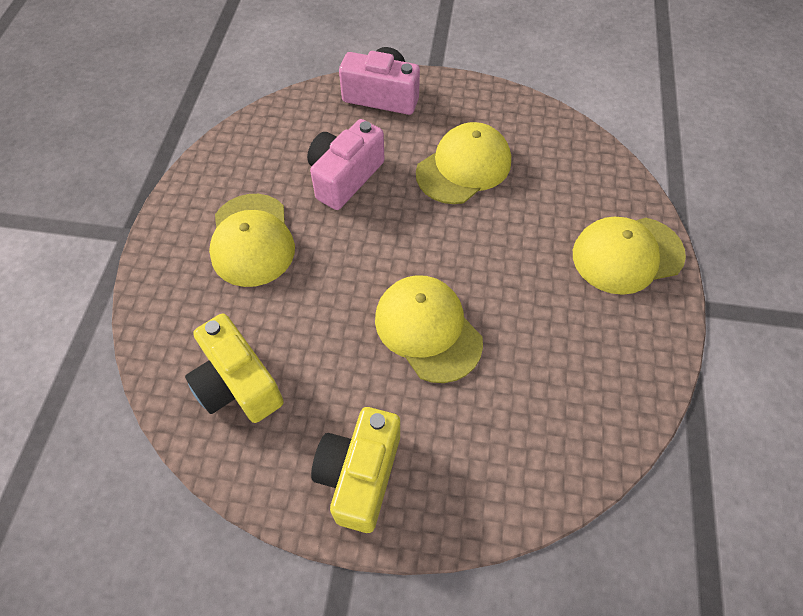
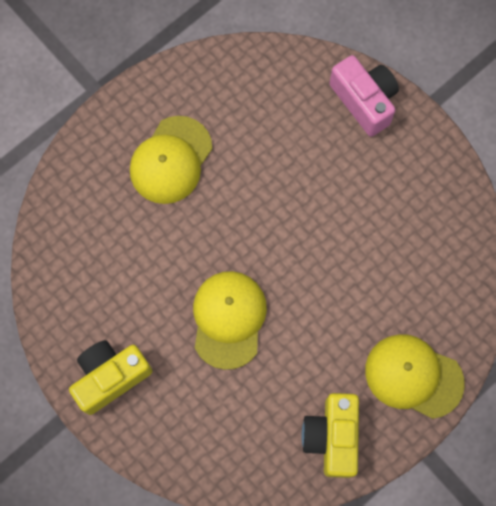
camera: 40 degrees right, 15 degrees up
(238, 384) = (85, 261): yellow camera -> yellow camera (332, 437)
(345, 177) = (274, 156): pink camera -> none
(464, 167) = (367, 214): yellow cap -> none

